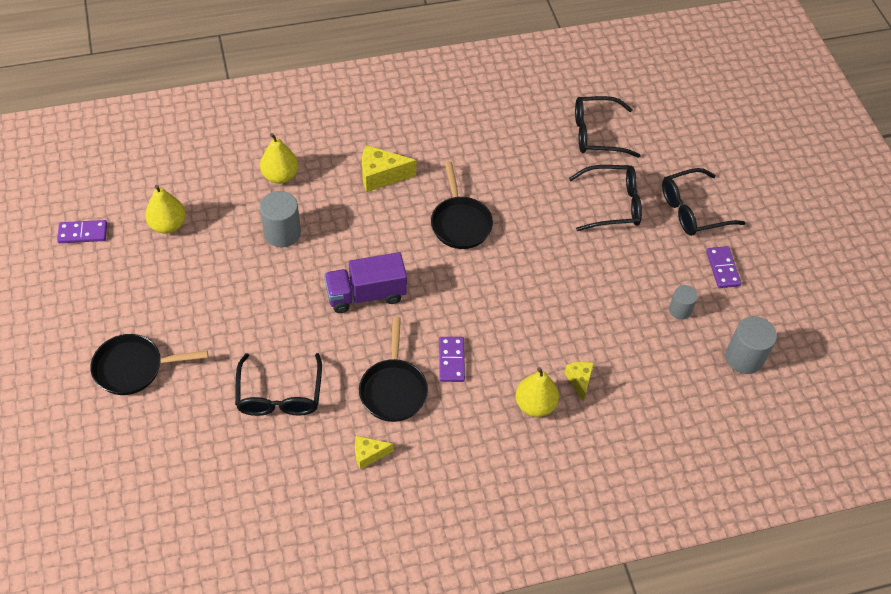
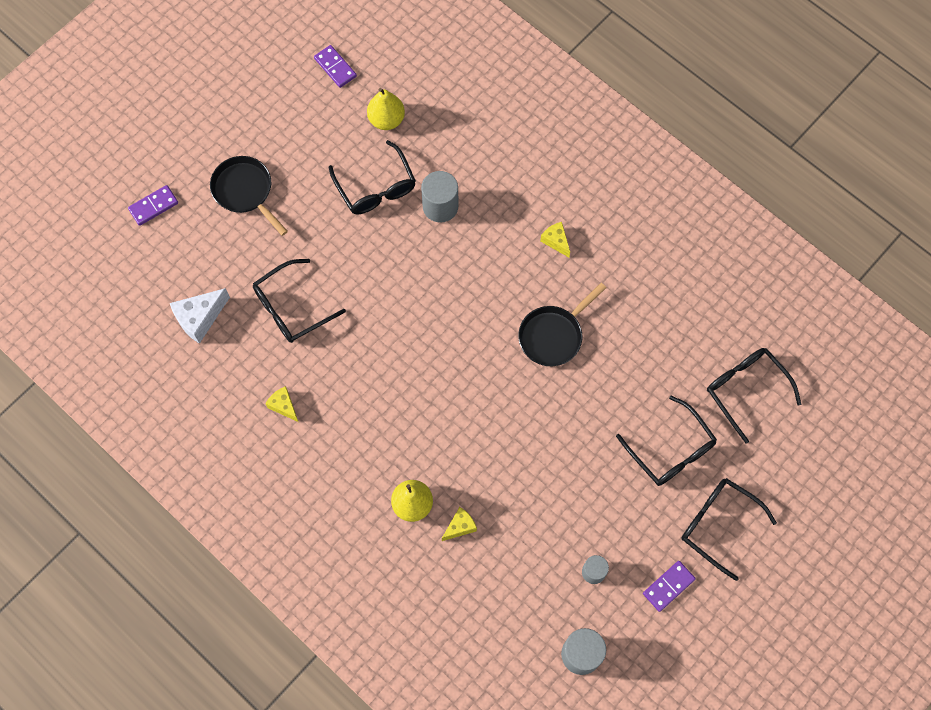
camera: 60 degrees right, 15 degrees up
(223, 268) = (376, 187): none -> black glasses
(225, 477) = (200, 318): none -> white cheese
(280, 176) = (496, 165): yellow pear -> none
(366, 294) = (426, 309): purple truck -> none
(381, 176) = (556, 241): yellow cheese -> yellow cheese, size x0.61
(393, 389) = (353, 387): black pan -> none
(451, 360) = (410, 414): purple domino -> purple domino (153, 206)

